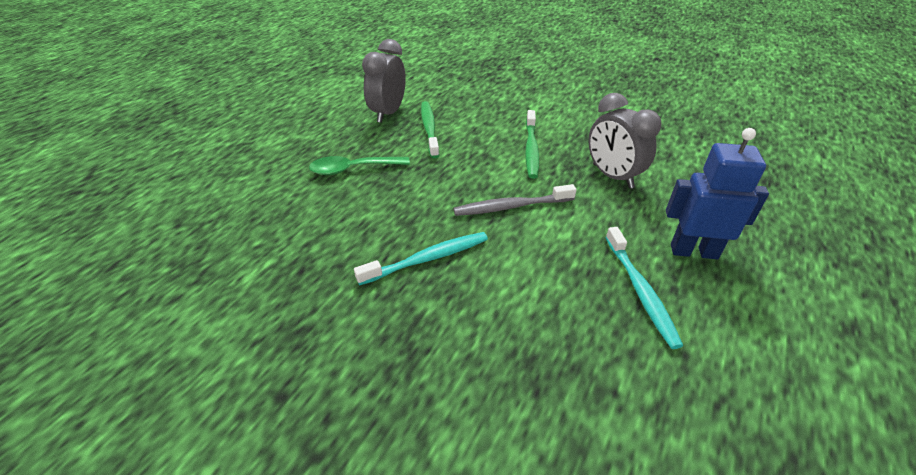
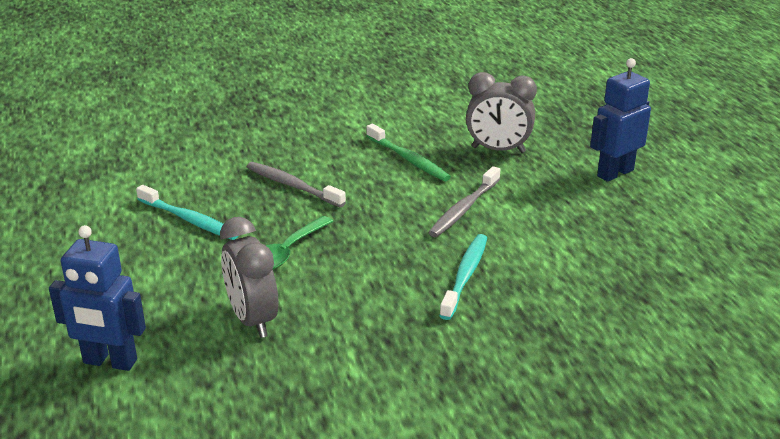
camera: 45 degrees left, 10 degrees down
(170, 178) = (110, 362): none -> blue robot
(388, 113) = (225, 191): grey clock -> grey clock (252, 319)
(429, 129) = (292, 186): green toothbrush -> grey toothbrush
(640, 291) = (619, 213): turquoise toothbrush -> turquoise toothbrush (189, 220)

